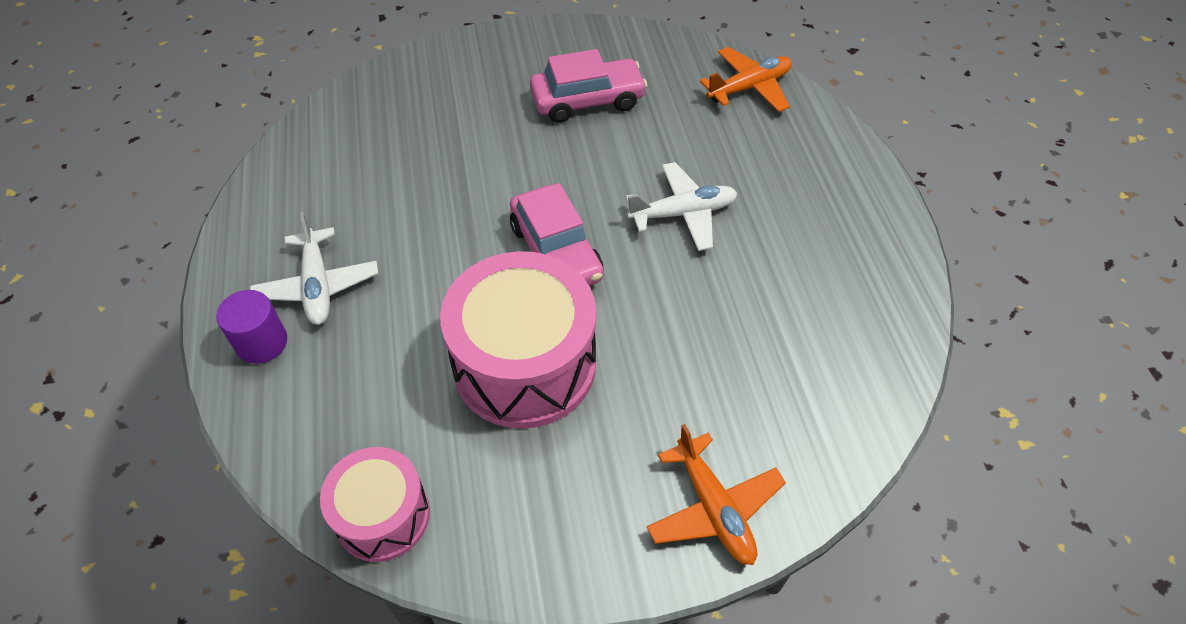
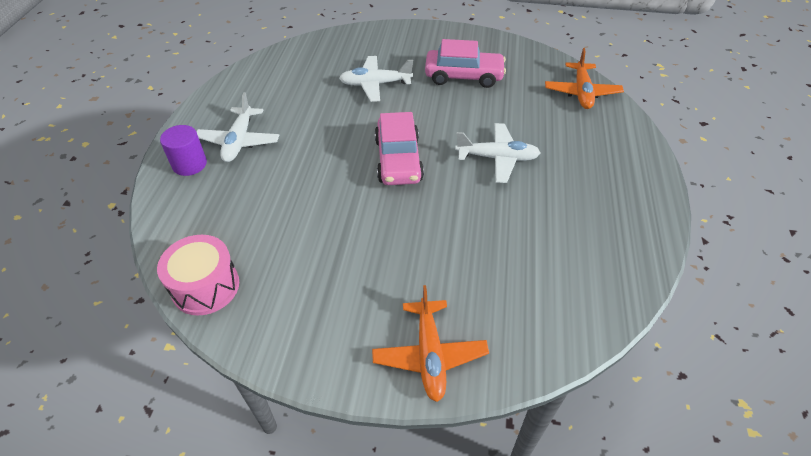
camera: 20 degrees right, 5 degrees down
(471, 143) = (375, 84): none -> white plane
(524, 364) = (343, 222): pink drum -> none
(749, 87) = (581, 92): orange plane -> orange plane turned 105 degrees clockwise

